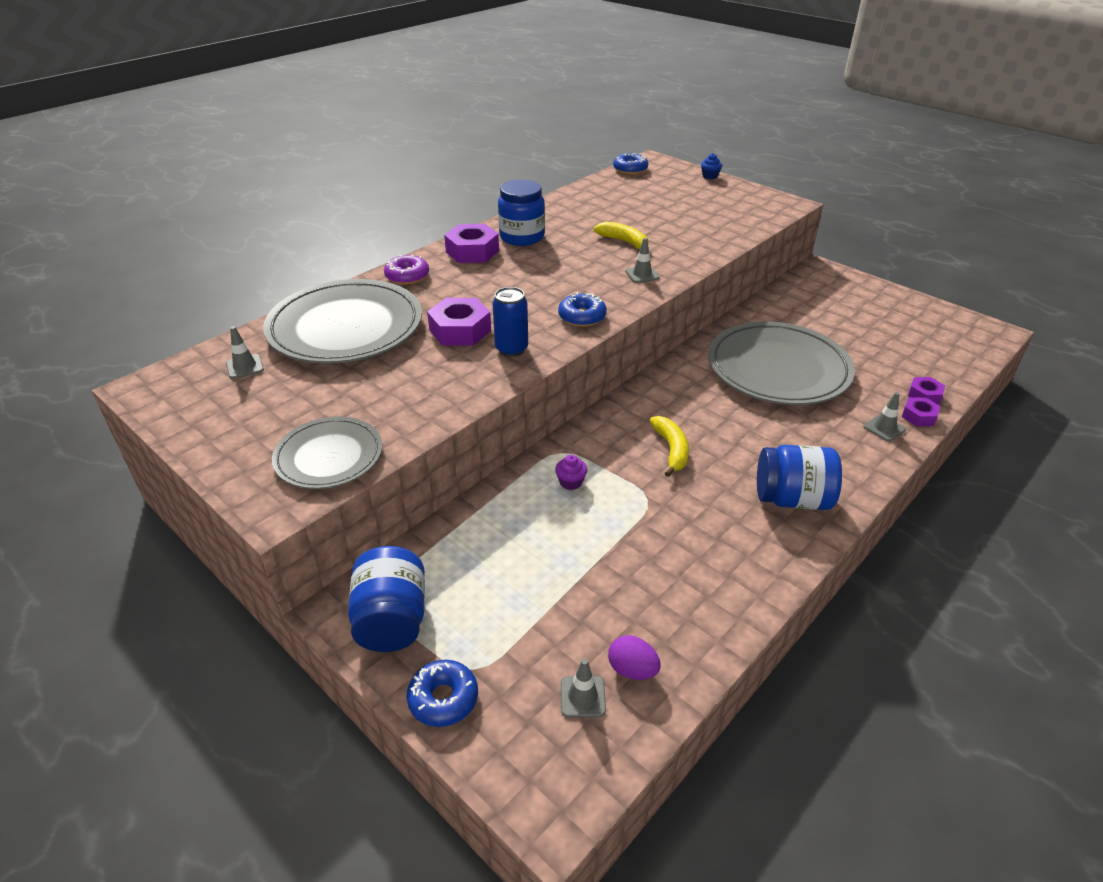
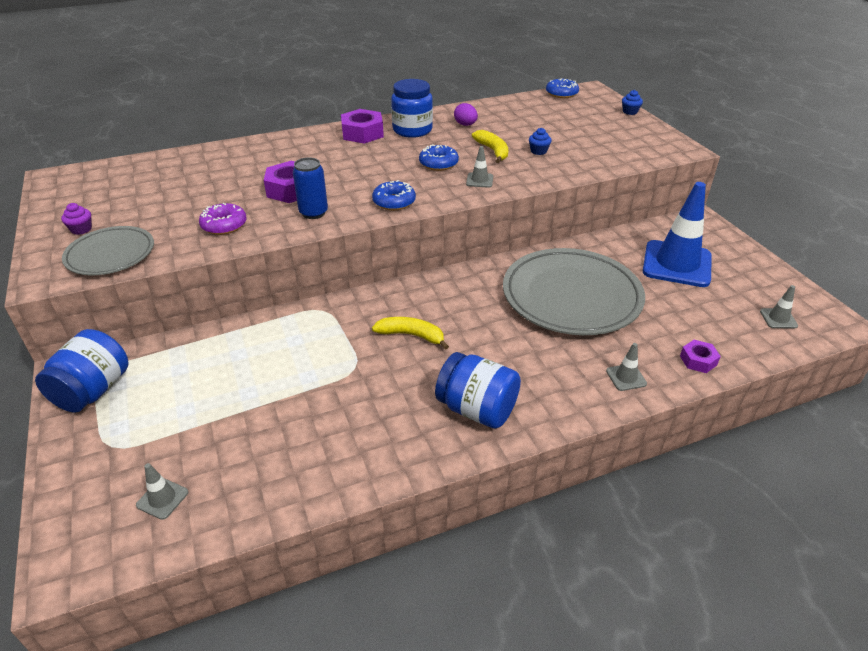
camera: 25 degrees right, 0 degrees up
(245, 367) = (124, 179): grey traffic cone -> grey traffic cone (778, 318)
(346, 328) = (215, 168): grey plate -> none
(407, 276) = (295, 141): purple donut -> purple donut (224, 225)
(443, 698) = (72, 459): blue donut -> blue donut (438, 163)
(571, 482) = (308, 335): purple cupcake -> purple cupcake (81, 229)
(632, 670) = (216, 494): purple egg -> purple egg (465, 125)
(667, 233) = (538, 151): none -> blue cupcake
(671, 450) = (411, 335): yellow banana -> yellow banana turned 90 degrees counterclockwise
(836, 314) = (677, 264): none -> blue traffic cone
(919, 416) = (673, 377): purple nut -> none

